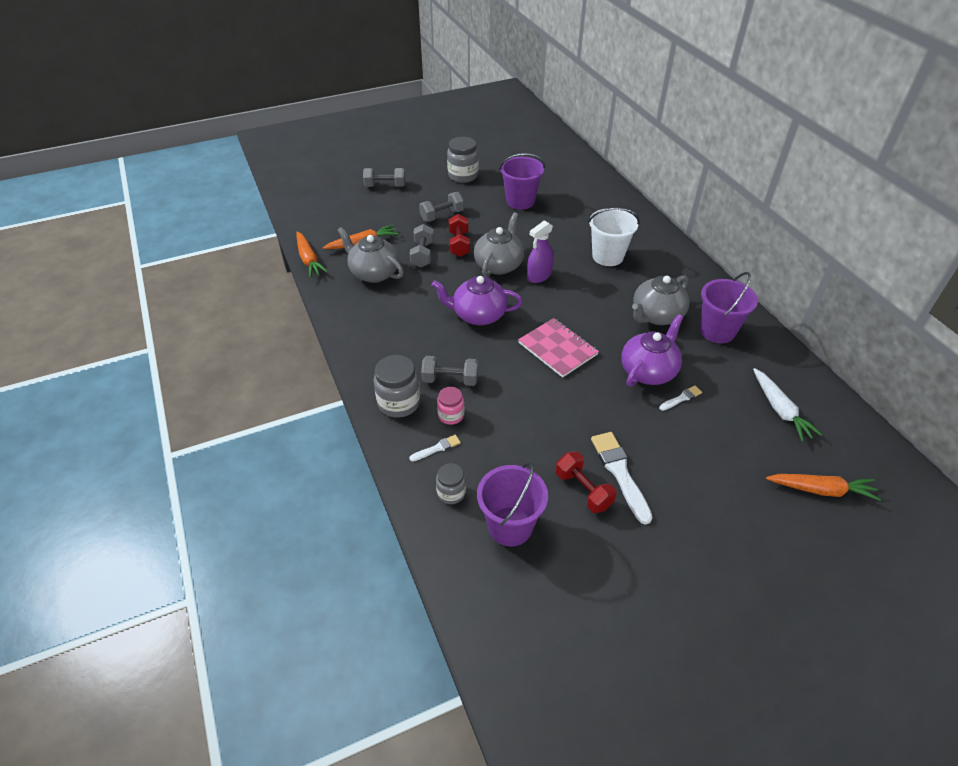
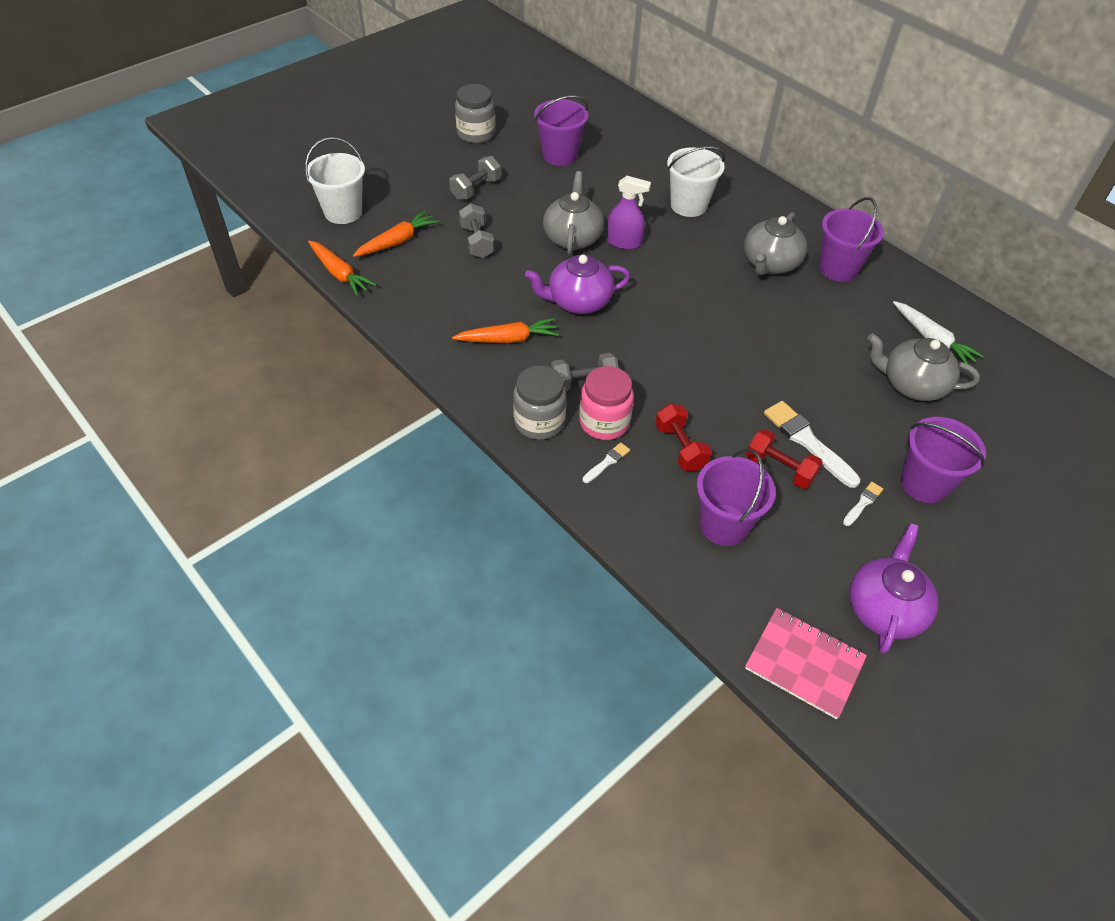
camera: 20 degrees left, 5 degrees up
(335, 216) = (343, 212): none -> white bucket
(374, 273) = (430, 275): grey teapot -> grey teapot (912, 385)
(385, 186) = (386, 163): grey dumbbell -> none
(451, 415) = (604, 422): pink jar -> pink jar, size x1.66
(451, 493) = (646, 506): grey jar -> none
(459, 244) = (514, 221): red dumbbell -> red dumbbell (680, 448)
(539, 276) = (624, 242): purple spray bottle -> purple spray bottle turned 105 degrees counterclockwise
(557, 349) = (683, 322): pink notebook -> pink notebook (804, 663)
(648, 371) = (788, 327): purple teapot -> purple teapot (884, 609)
(681, 398) = (833, 349): white brush -> white brush (863, 503)
(714, 537) = (924, 484): none -> purple bucket
(821, 490) = (1001, 411): orange carrot -> orange carrot (508, 339)

